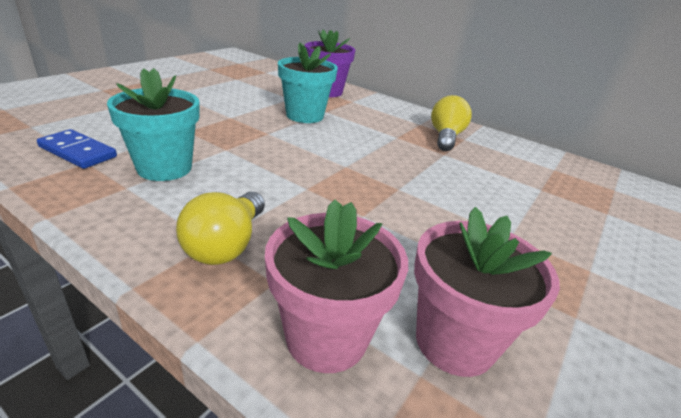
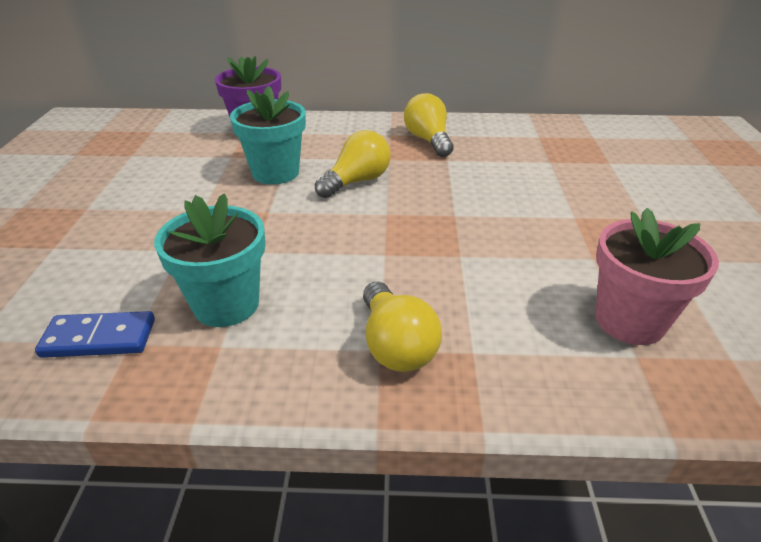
camera: 30 degrees left, 5 degrees up
(326, 337) = (558, 369): pink flower pot -> none
(352, 140) = (357, 181): none -> yellow light bulb

